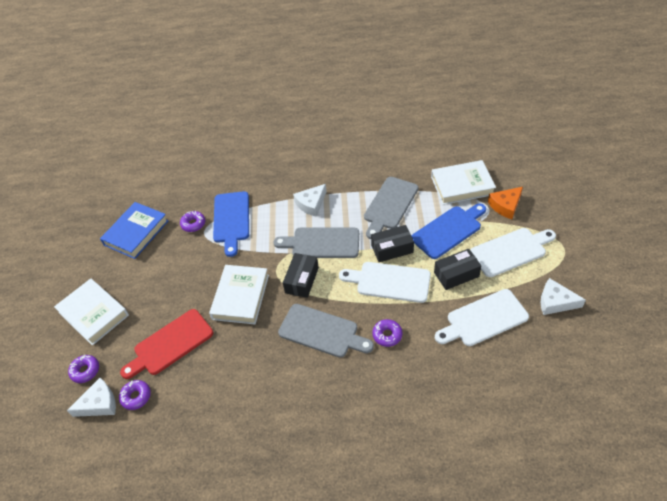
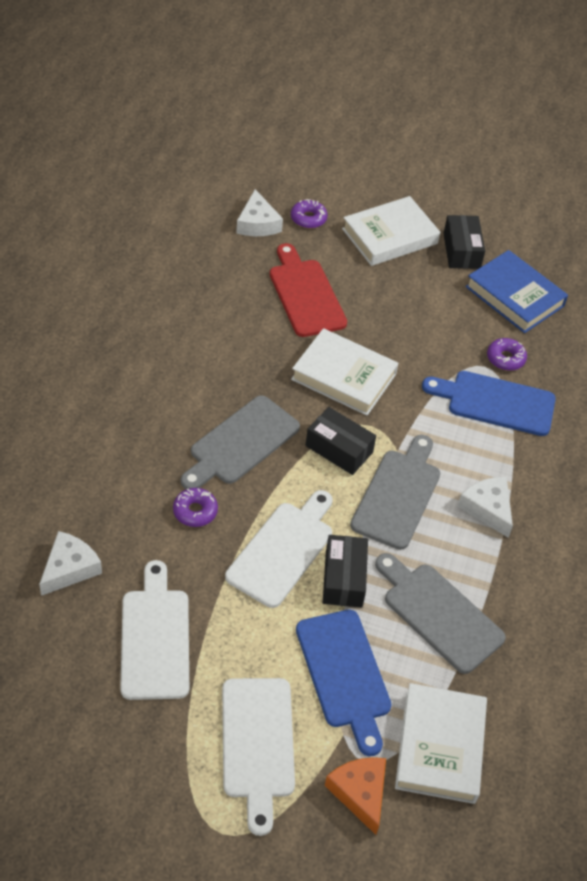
camera: 100 degrees right, 0 degrees up
(136, 397) = (248, 253): purple donut -> none
(456, 274) = (252, 642): black box -> black box (461, 251)
(555, 302) = (129, 752): white cheese -> white cheese (69, 568)

